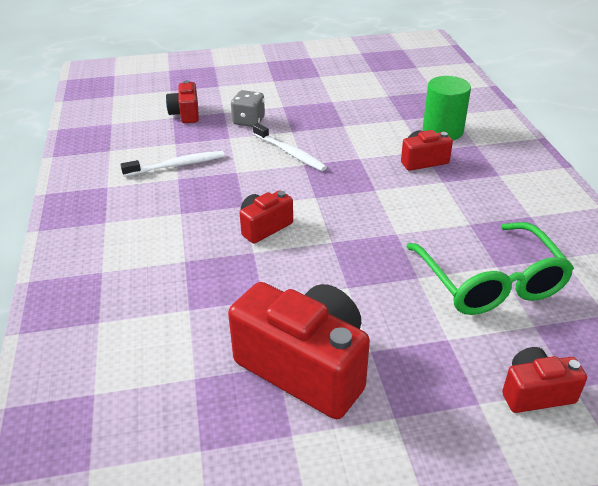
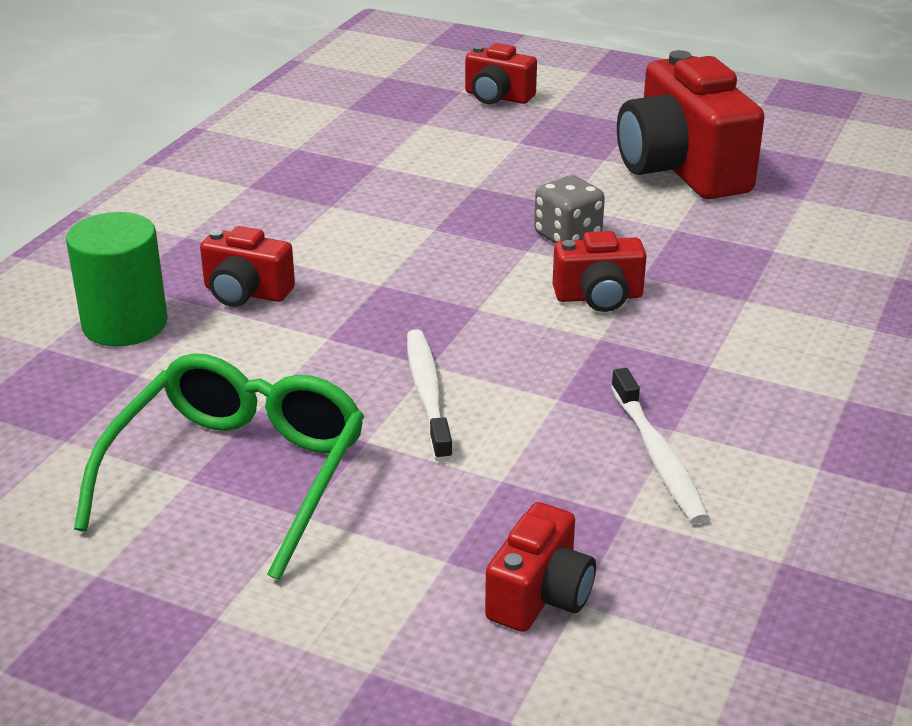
camera: 145 degrees left, 5 degrees down
(177, 165) = (658, 456): white toothbrush -> white toothbrush turned 120 degrees counterclockwise
(248, 121) = (422, 504): grey dice -> grey dice (567, 236)
(491, 282) = (408, 157): green glasses -> green glasses (238, 474)

